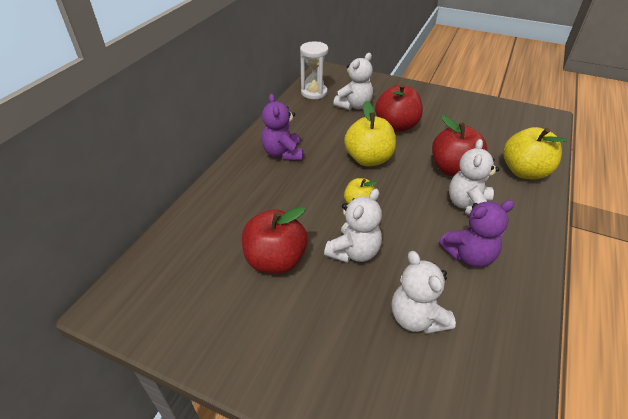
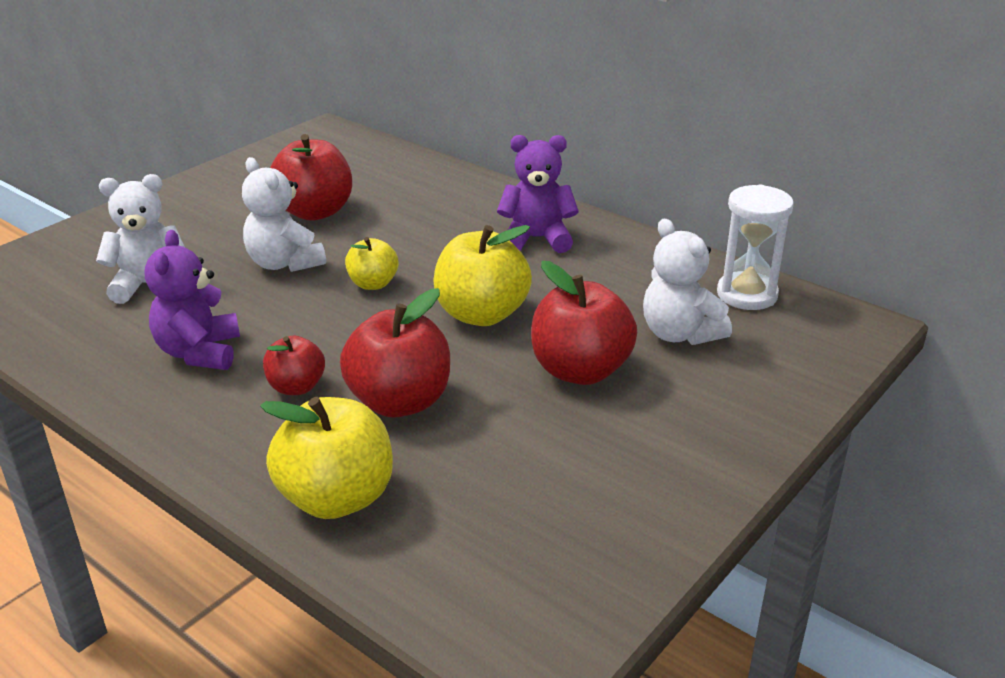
camera: 105 degrees right, 10 degrees down
(468, 205) = (296, 387): white teddy bear -> red apple

